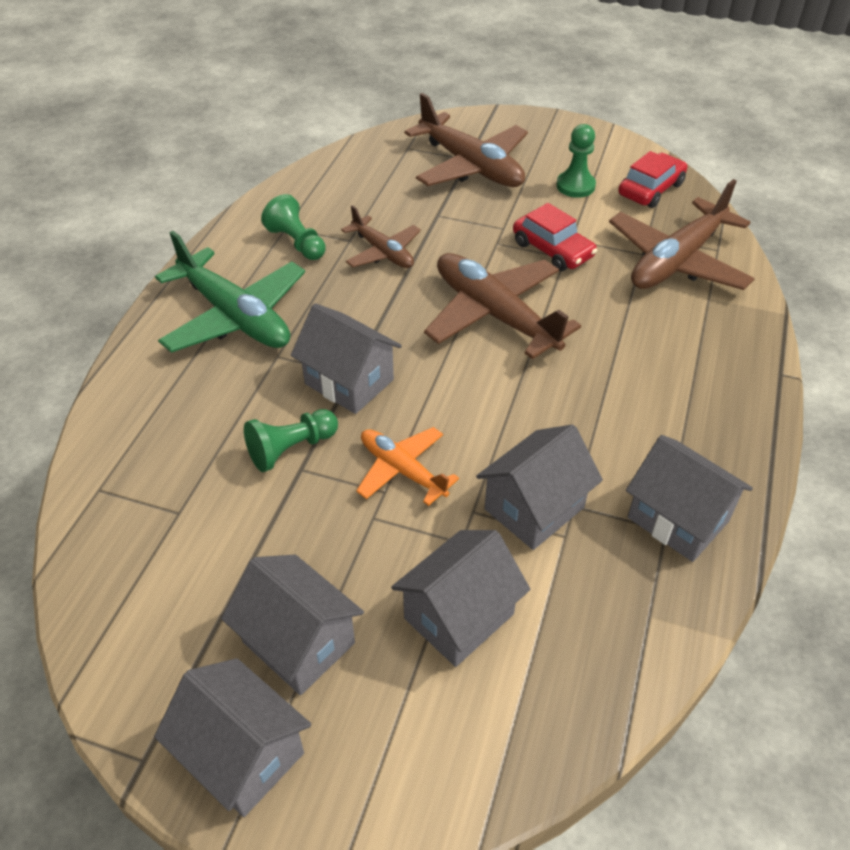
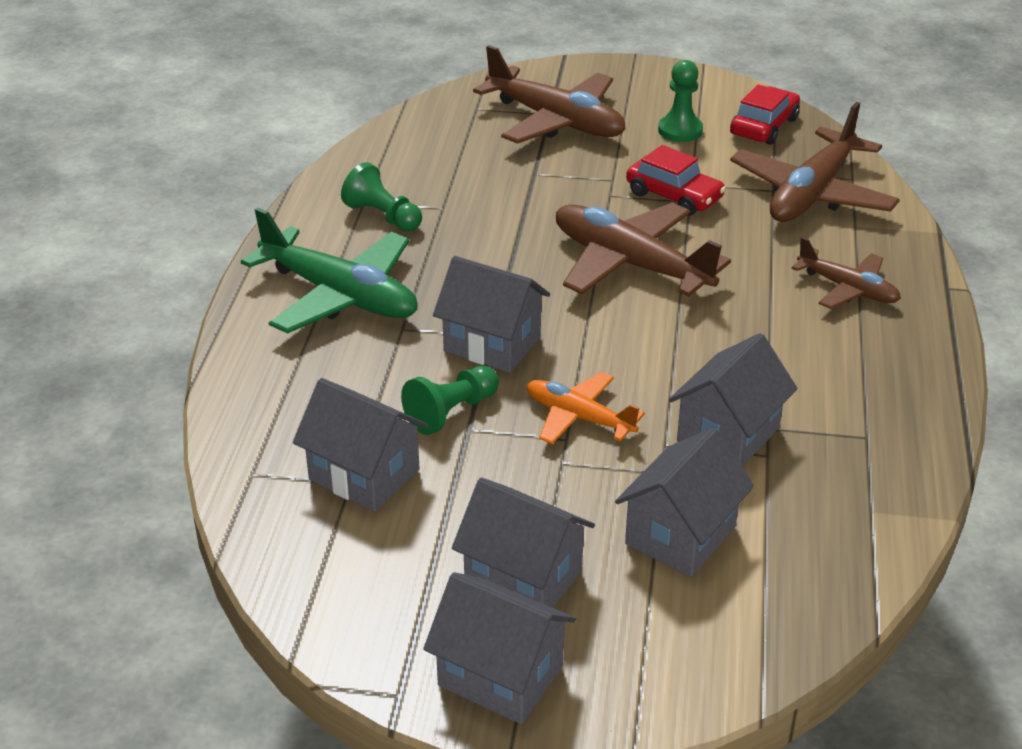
camera: 10 degrees left, 10 degrees down
(383, 252) = (485, 216): brown plane -> brown plane (848, 289)
(678, 519) = (877, 426): grey house -> grey house (364, 475)

